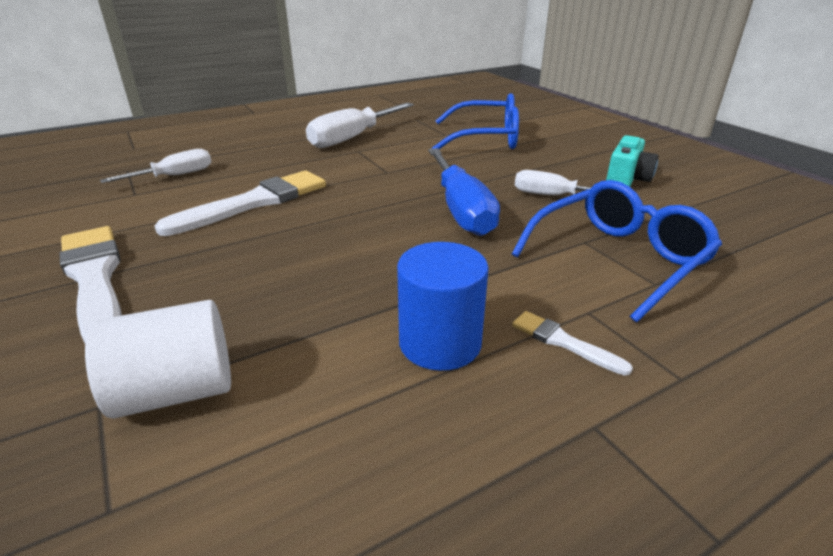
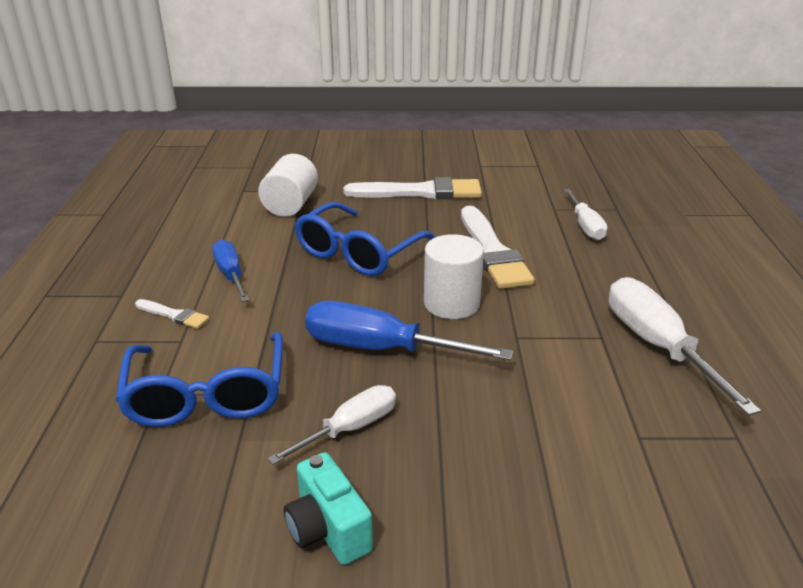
camera: 120 degrees right, 0 degrees up
(365, 200) = (451, 303): none -> white cylinder
(440, 343) = (231, 275): blue cylinder -> blue screwdriver
(486, 138) = (593, 472): blue glasses -> blue glasses (358, 253)
(563, 342) = (174, 315): white brush -> white brush turned 45 degrees clockwise

